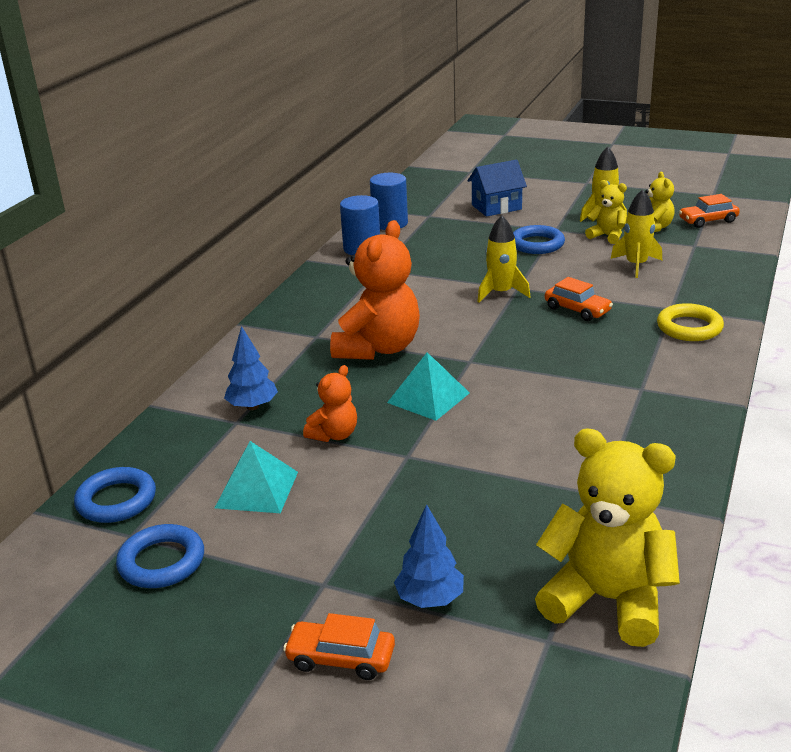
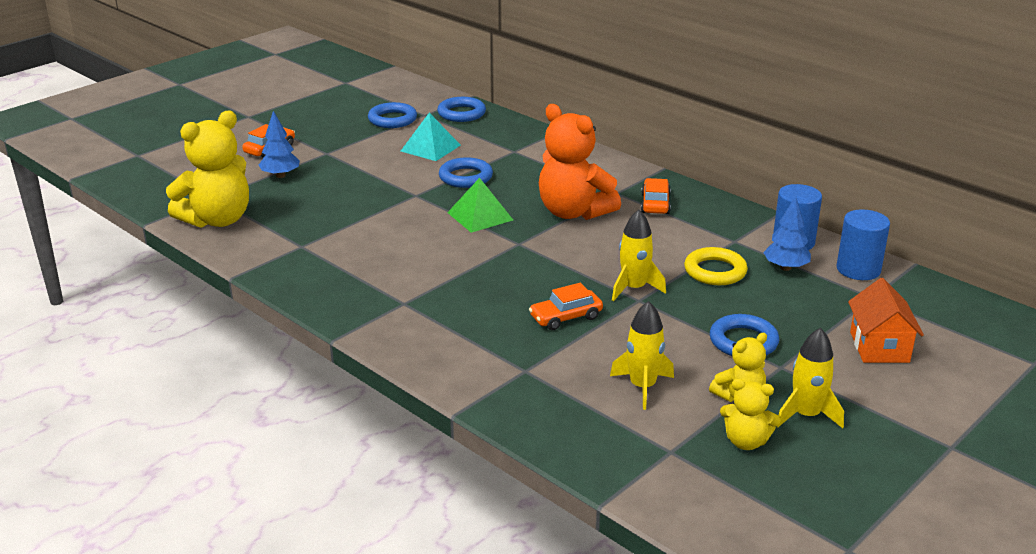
camera: 110 degrees right, 0 degrees up
(252, 406) = (529, 158): blue tree -> blue tree (785, 268)
(334, 435) = (465, 177): orange teddy bear -> blue ring
(428, 397) = (480, 216): turquoise pyramid -> green pyramid
(496, 207) = (879, 347): blue house -> orange house
(689, 327) = (478, 365): yellow ring -> yellow ring (715, 271)
(708, 221) = (744, 497): orange car -> orange car (655, 204)

